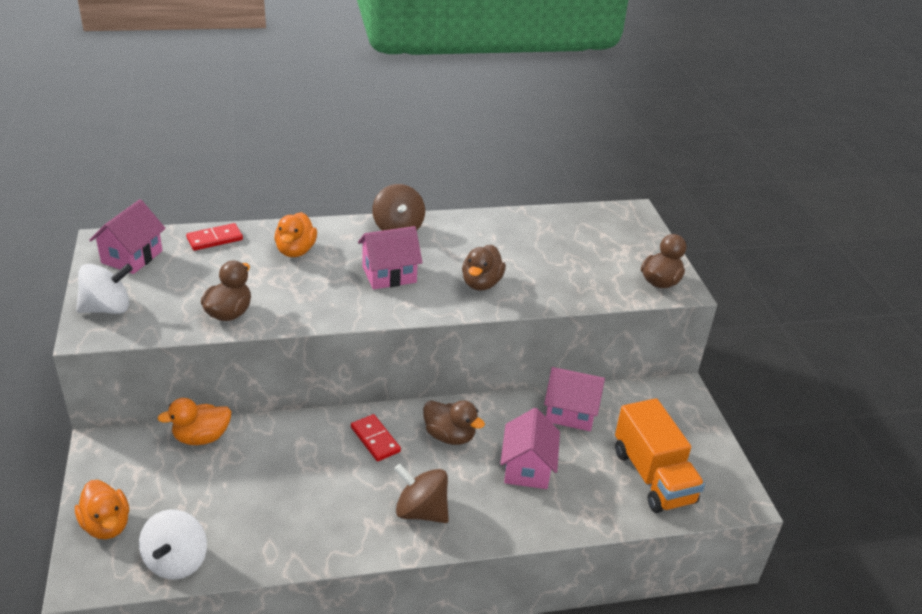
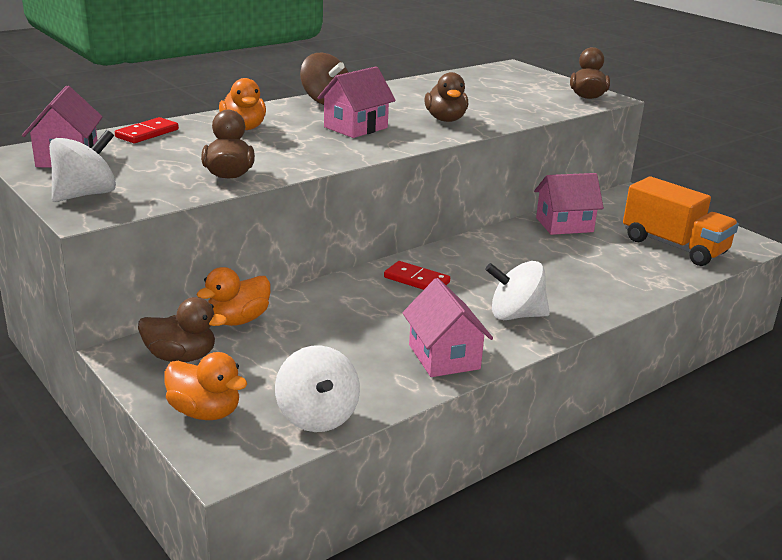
camera: 25 degrees left, 10 degrees down
(421, 511) = (515, 315): brown spinning top -> white spinning top
(449, 436) = (481, 262): brown duck -> brown duck (181, 357)
(527, 468) = (571, 265): pink house -> pink house (444, 357)

